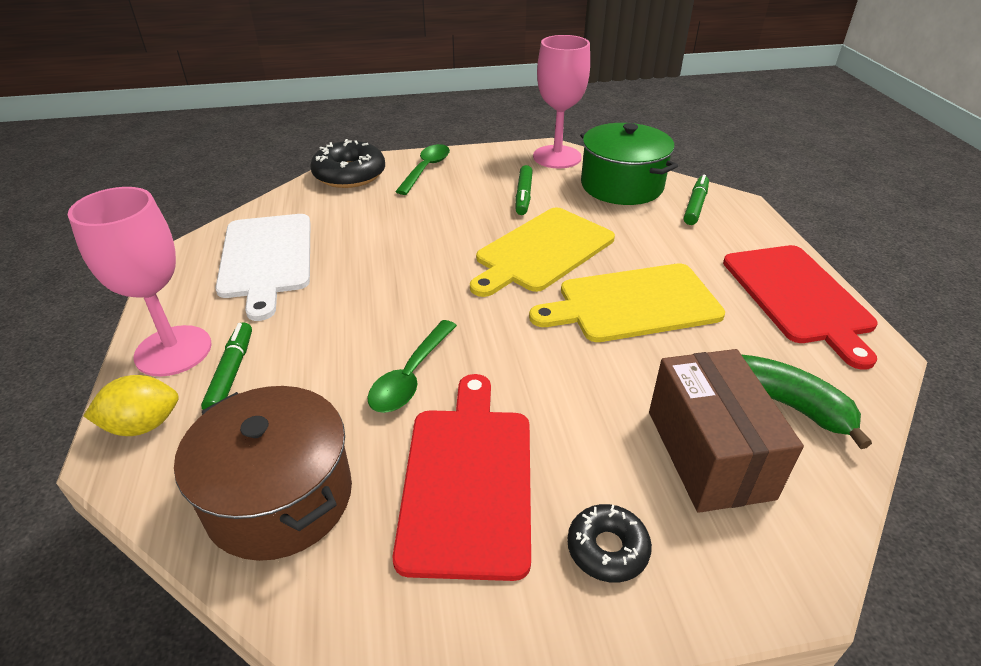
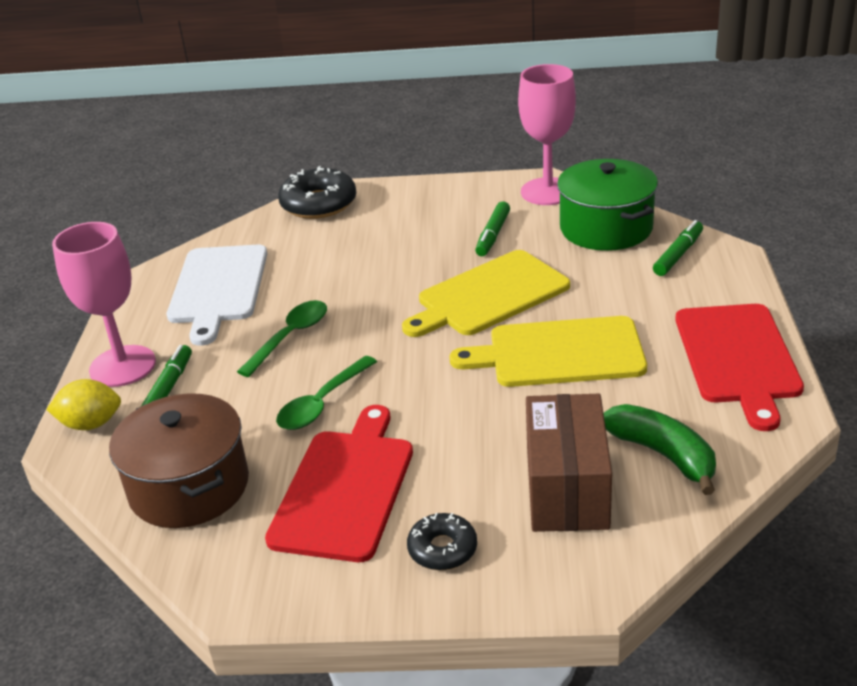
camera: 15 degrees right, 5 degrees down
(426, 169) = (400, 201): green spoon -> green spoon (290, 337)

